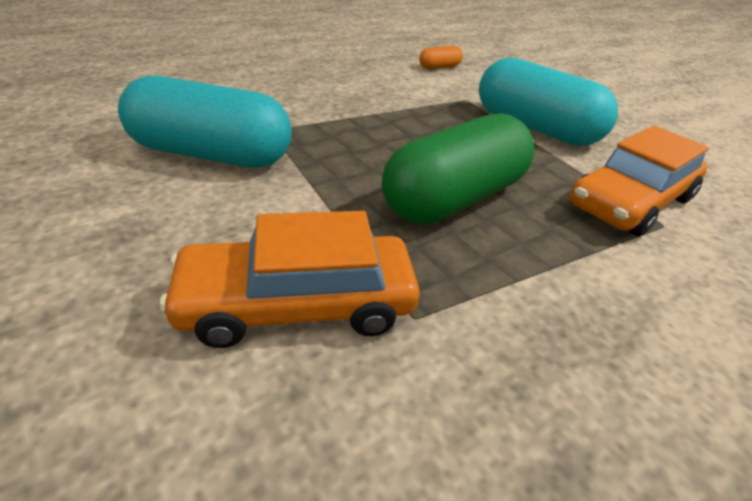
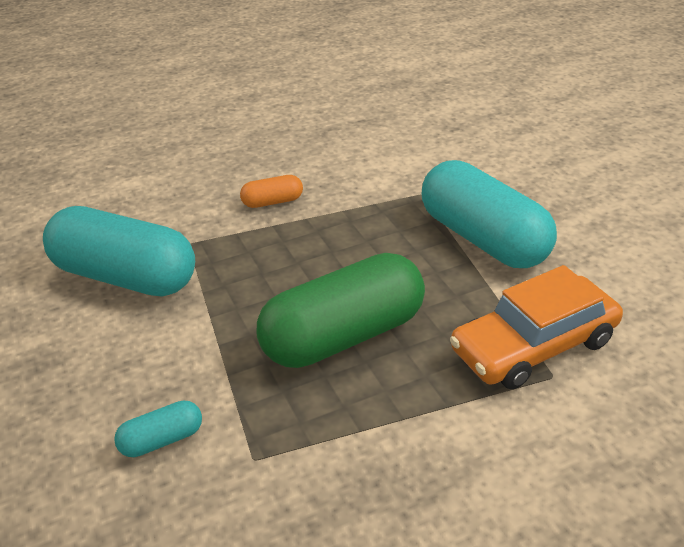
camera: 15 degrees right, 0 degrees up
(297, 304) = (162, 440): orange car -> turquoise capsule
(439, 67) = (413, 138): orange capsule -> orange capsule (272, 202)

